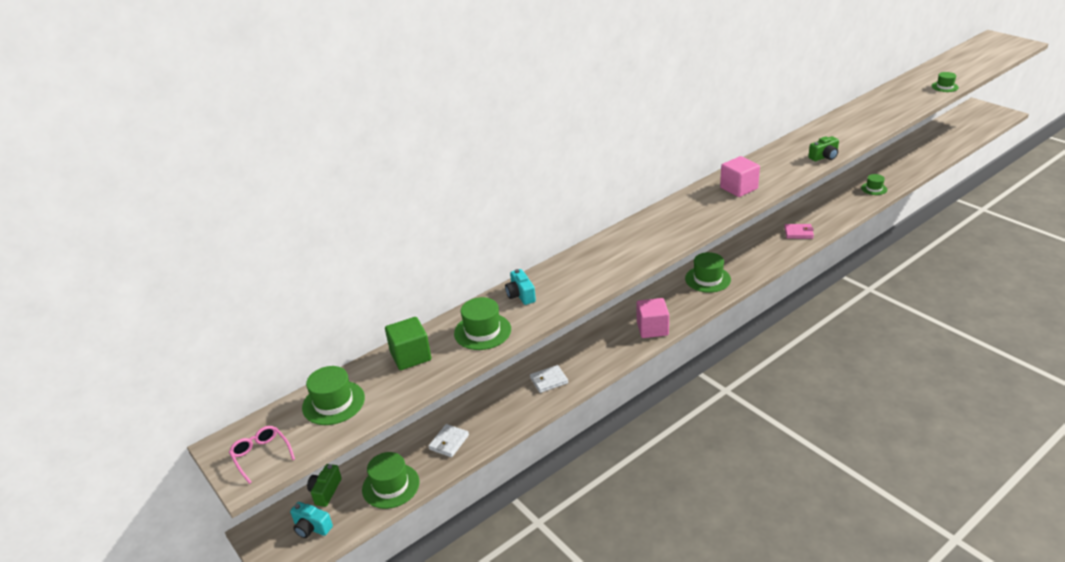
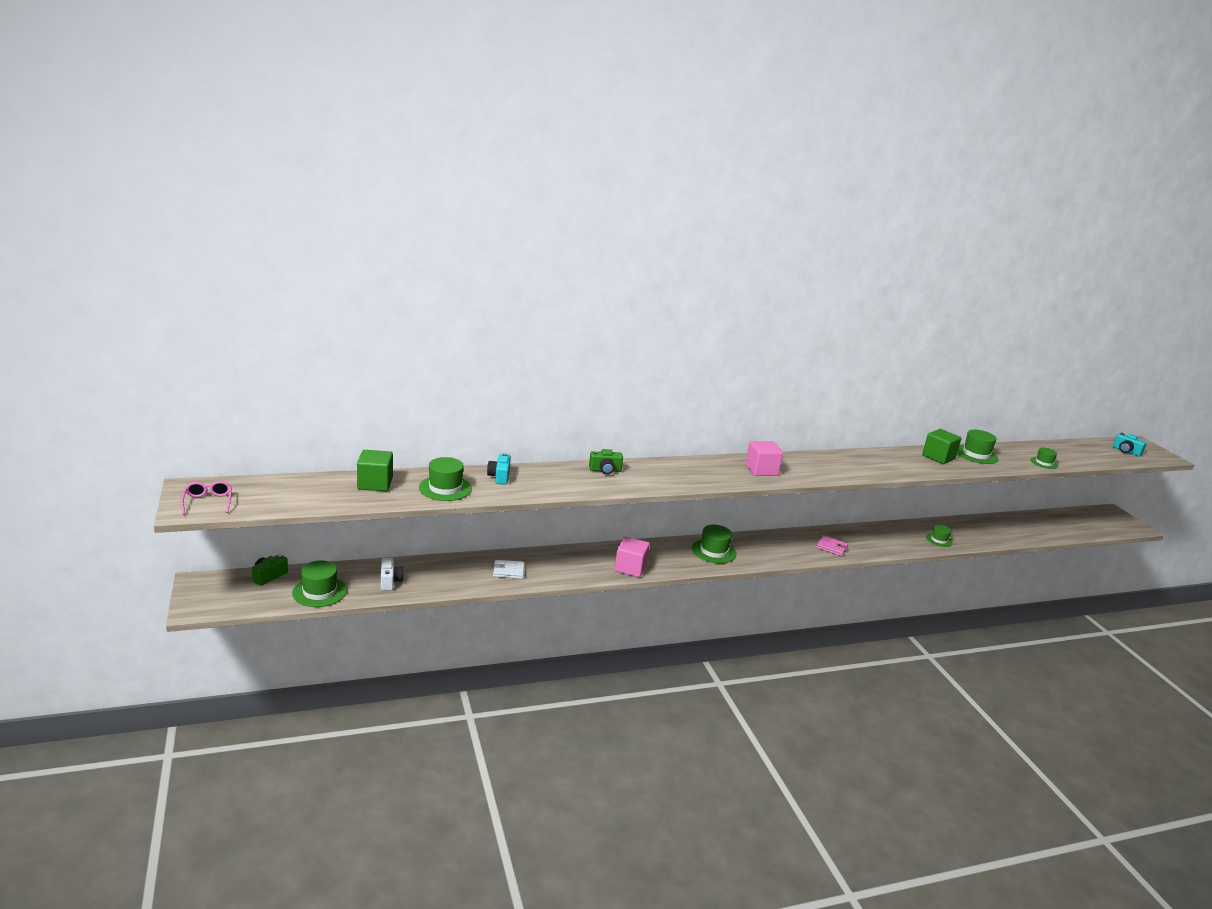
camera: 15 degrees right, 10 degrees down
(311, 528) = (237, 595): turquoise camera -> turquoise camera (1126, 451)
(333, 403) = (290, 490): green hat -> green hat (976, 454)
(449, 442) = (390, 581): white wallet -> white camera
(824, 157) = (865, 474): green camera -> green camera (605, 470)
(863, 114) = (938, 457): none -> green cube

